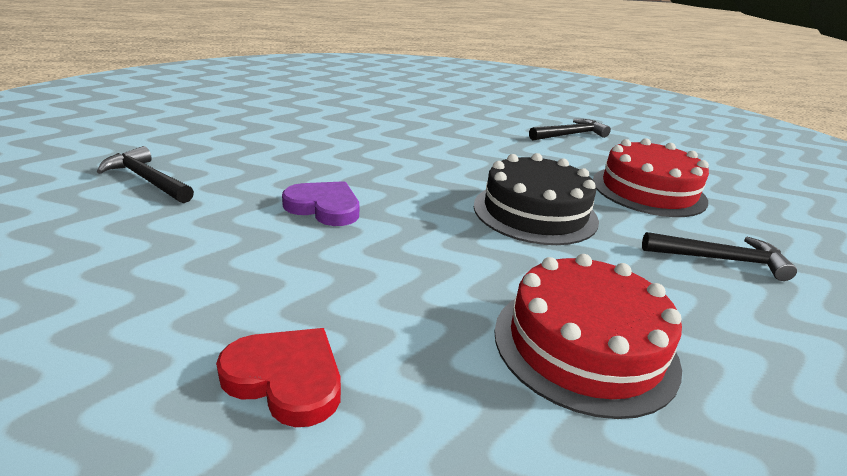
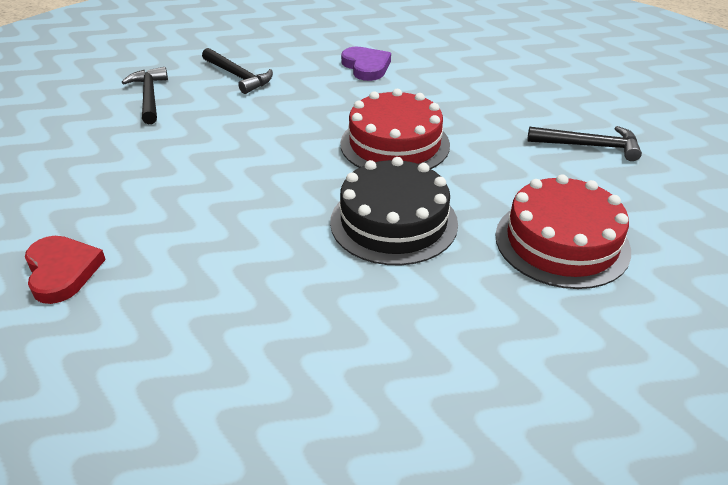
camera: 40 degrees right, 10 degrees up
(324, 207) = (231, 158): purple heart -> purple heart (366, 66)
(584, 345) = (251, 342): red cake -> red cake (395, 144)
(720, 259) = (502, 339): black hammer -> black hammer (238, 76)

